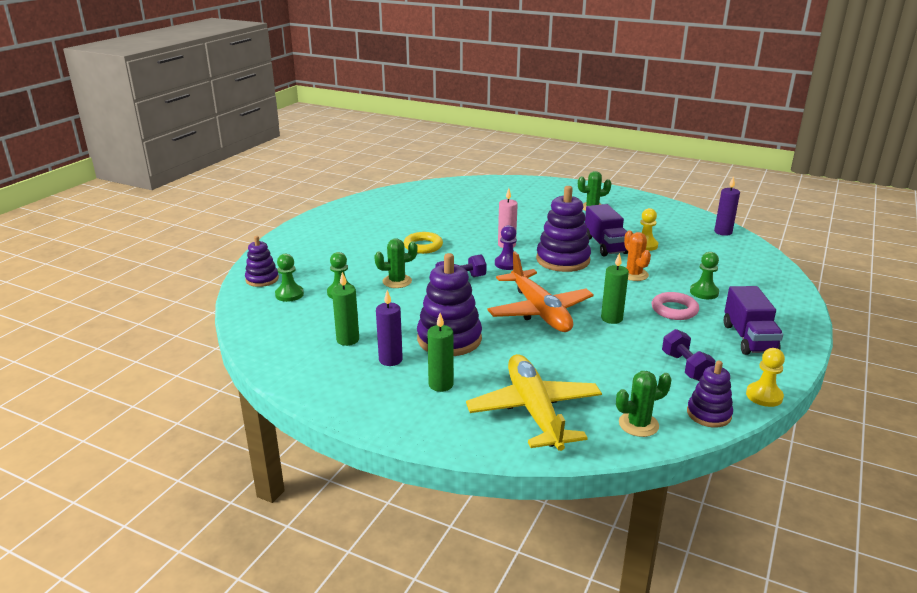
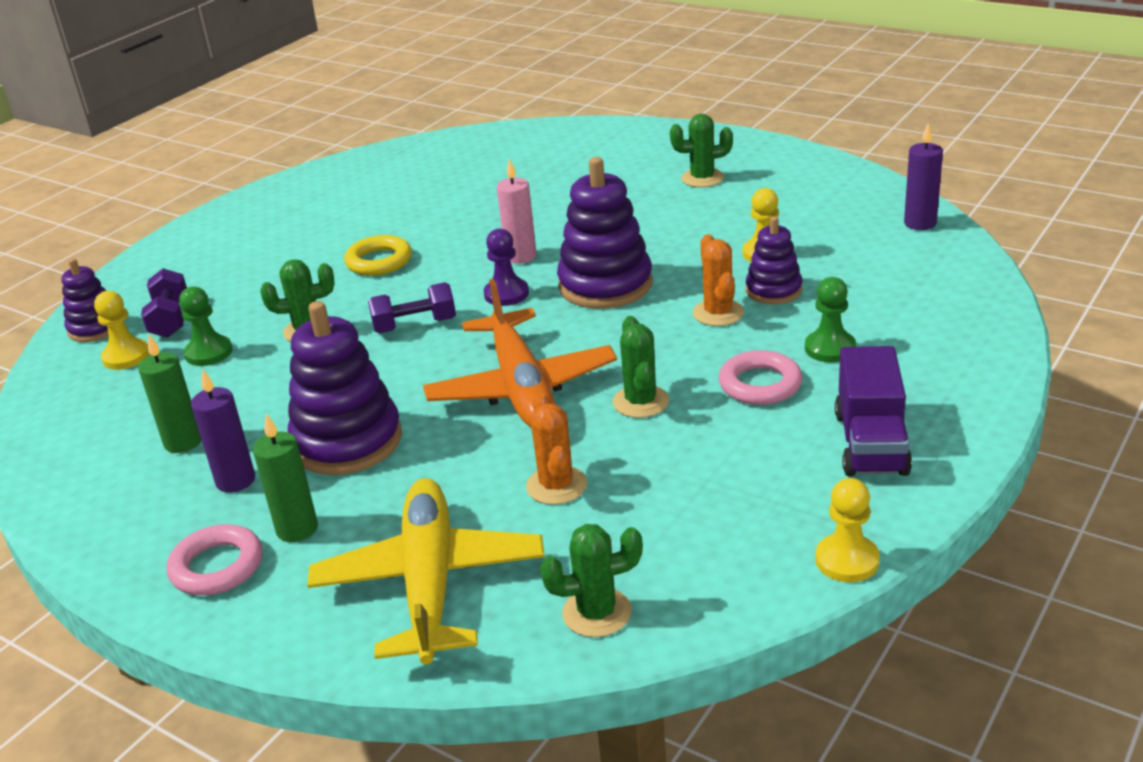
camera: 10 degrees right, 5 degrees up
(289, 294) = (126, 356): green pawn -> yellow pawn
(401, 405) = (217, 567): none -> pink ring
(584, 361) = (556, 486): none -> orange cactus
(605, 245) = (693, 255): purple truck -> none
(611, 318) = (640, 402): green candle -> green cactus
(685, 367) = (729, 500): purple dumbbell -> purple dumbbell (170, 319)
(709, 414) = (730, 595): purple stacking toy -> purple stacking toy (773, 290)

